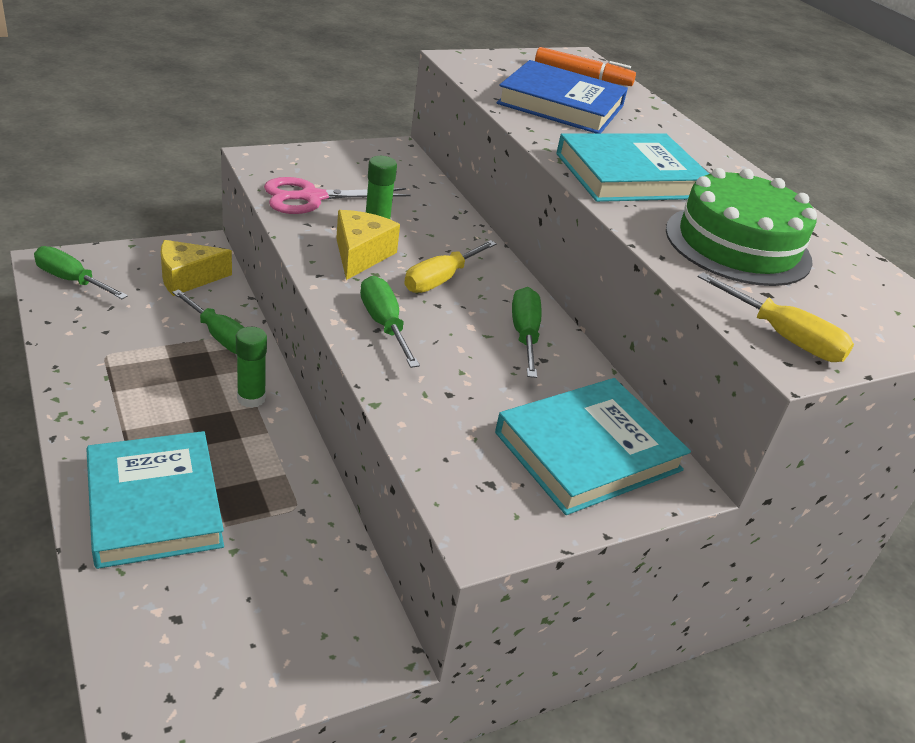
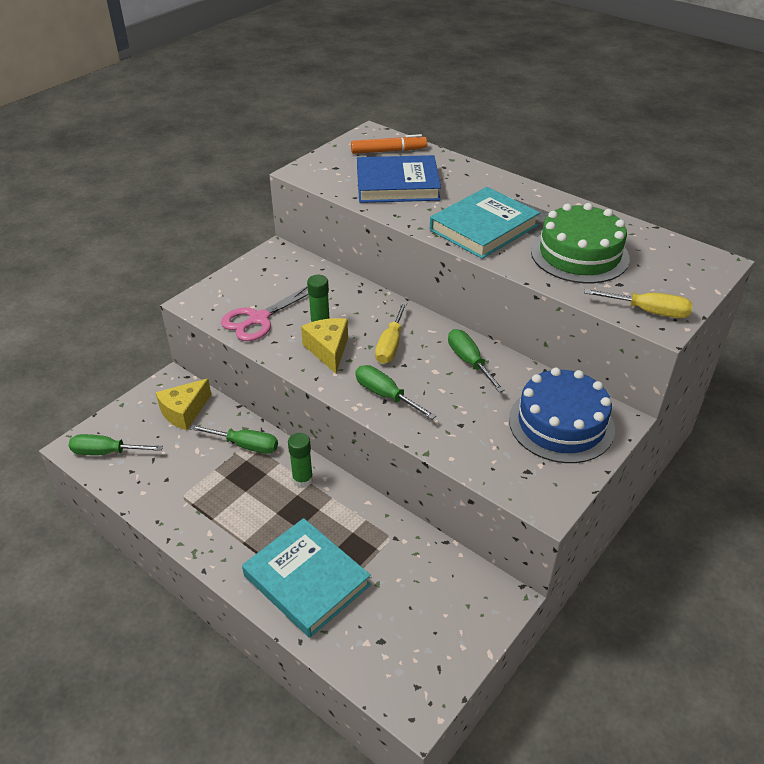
camera: 20 degrees left, 5 degrees up
(588, 451) = (561, 424): turquoise book -> blue cake

